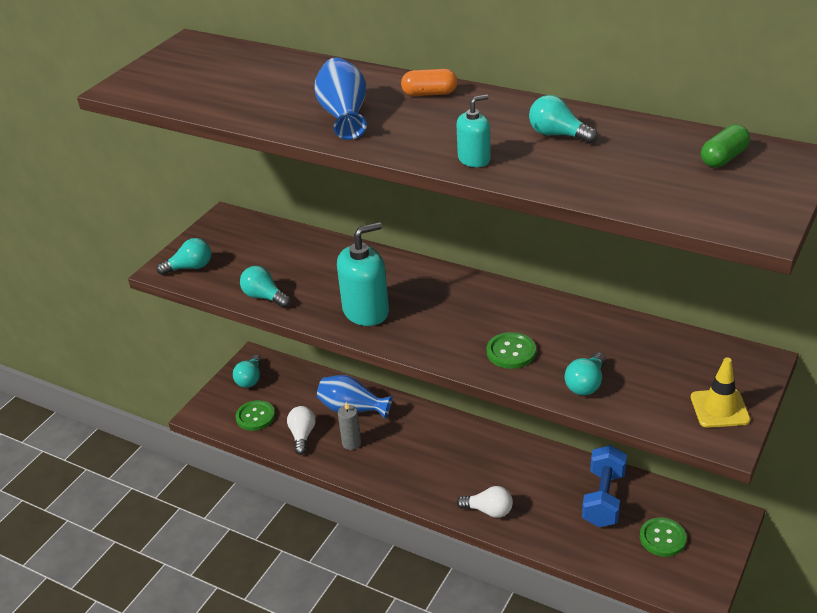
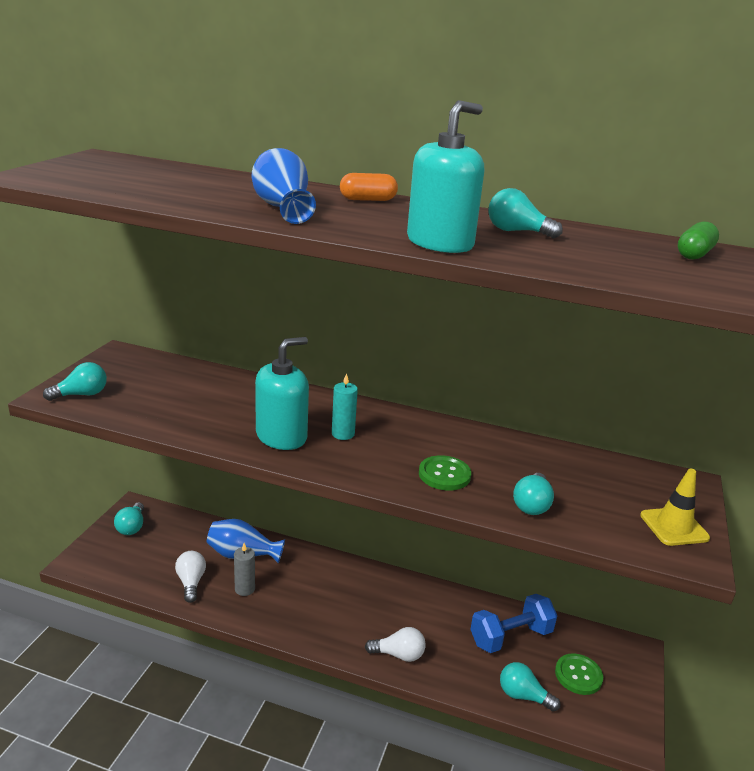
camera: 15 degrees left, 10 degrees down
(255, 416) = (138, 564): green button -> none
(264, 297) = (167, 422): turquoise light bulb -> turquoise light bulb (523, 696)
(424, 308) = (343, 434): none -> turquoise candle
(474, 159) = (440, 243): turquoise soap dispenser -> turquoise soap dispenser, size x1.80
(603, 498) = (510, 637): blue dumbbell -> blue dumbbell turned 60 degrees clockwise

